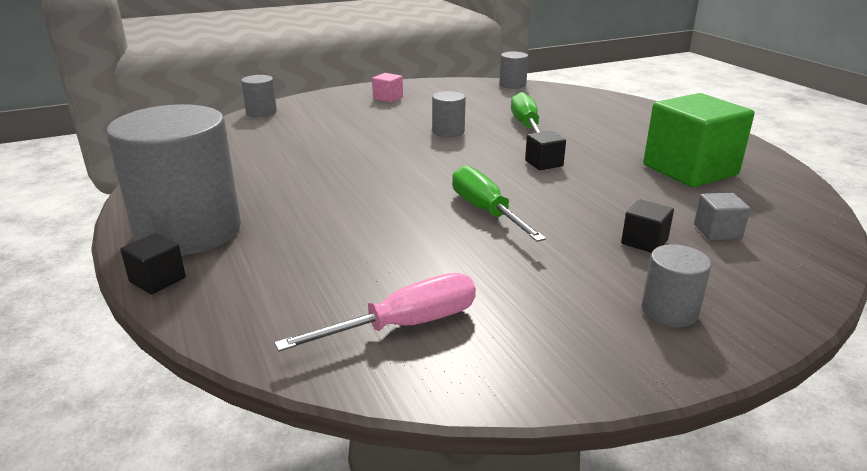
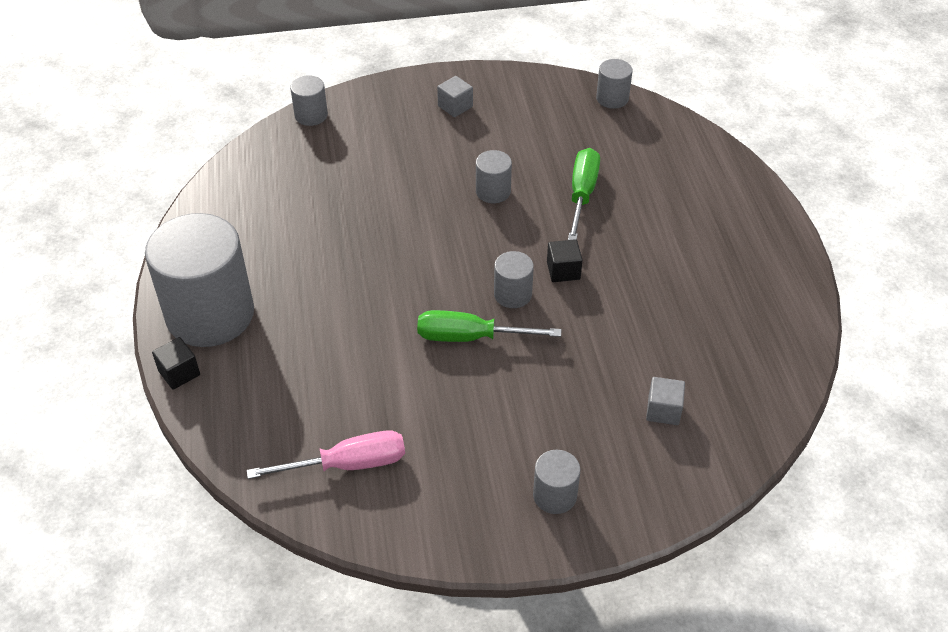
camera: 15 degrees right, 20 degrees up
(388, 98) = (455, 106): pink cube -> grey cube
(485, 211) = (470, 337): green screwdriver -> green screwdriver turned 75 degrees counterclockwise
(508, 181) = (512, 294): none -> grey cylinder
(644, 242) = (588, 410): black cube -> none
(690, 170) = (705, 311): green cube -> none

